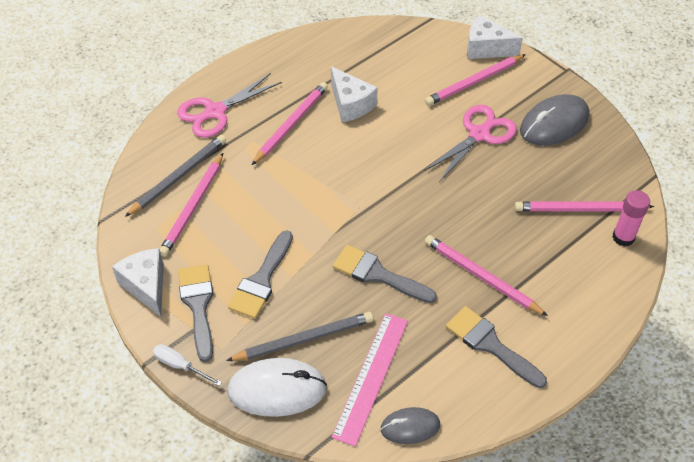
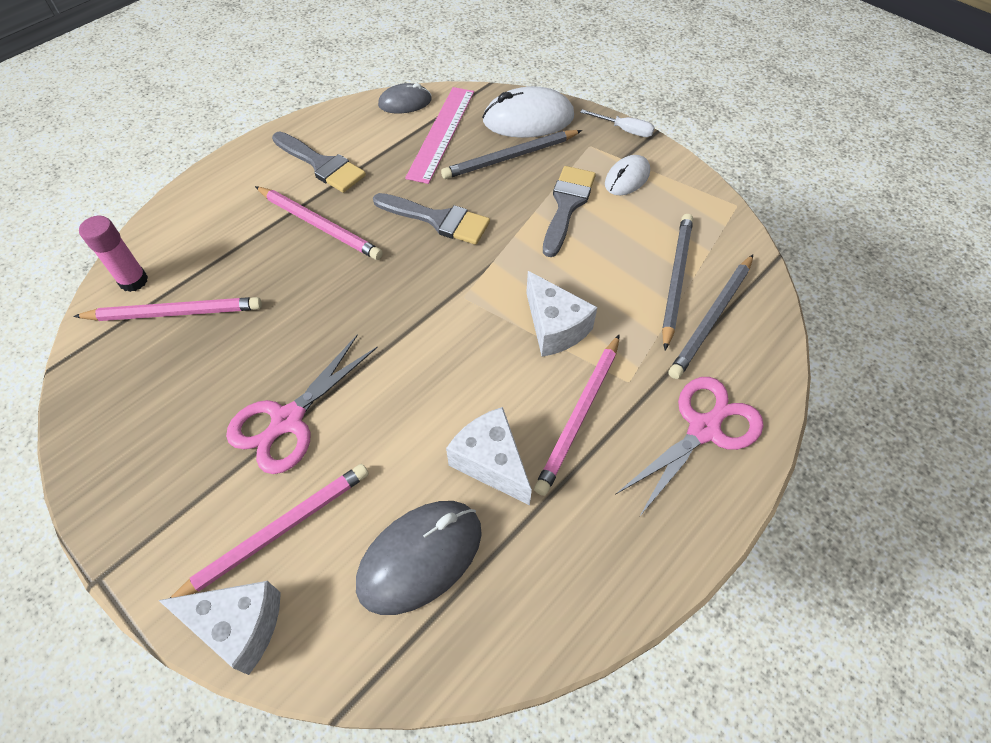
camera: 175 degrees right, 5 degrees up
(146, 286) = (689, 192): white cheese -> white cheese (554, 327)
(193, 207) = (675, 279): pink pencil -> grey pencil
(198, 305) = (627, 178): grey brush -> white mouse
(554, 123) = (163, 451): grey mouse -> grey mouse (420, 557)

